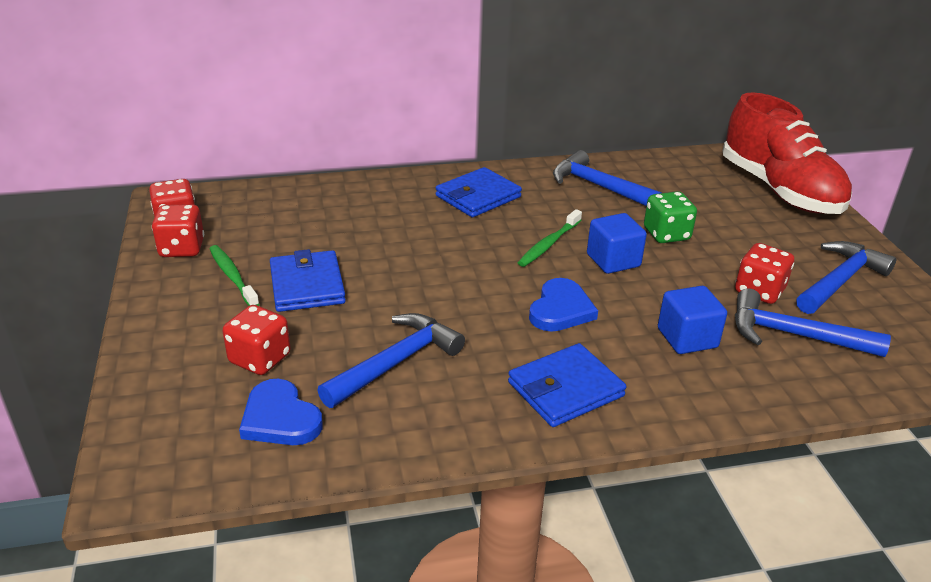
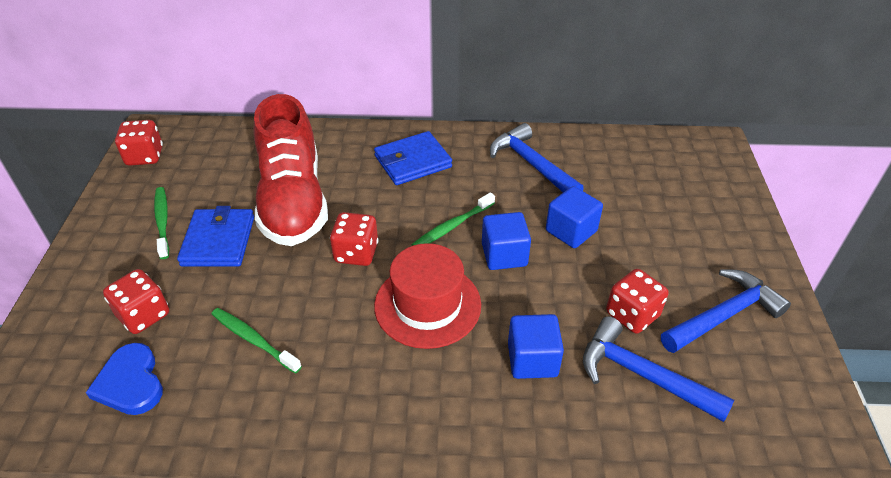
camera: 15 degrees right, 10 degrees up
(182, 248) = (136, 185): red dice -> red dice (356, 253)
(396, 362) = (253, 339): blue hammer -> green toothbrush
(561, 309) = (427, 305): blue heart -> red hat
(565, 389) = (388, 399): blue wallet -> none
(666, 234) = (571, 231): green dice -> blue cube
(779, 190) = (713, 192): red shoe -> red shoe (293, 200)

